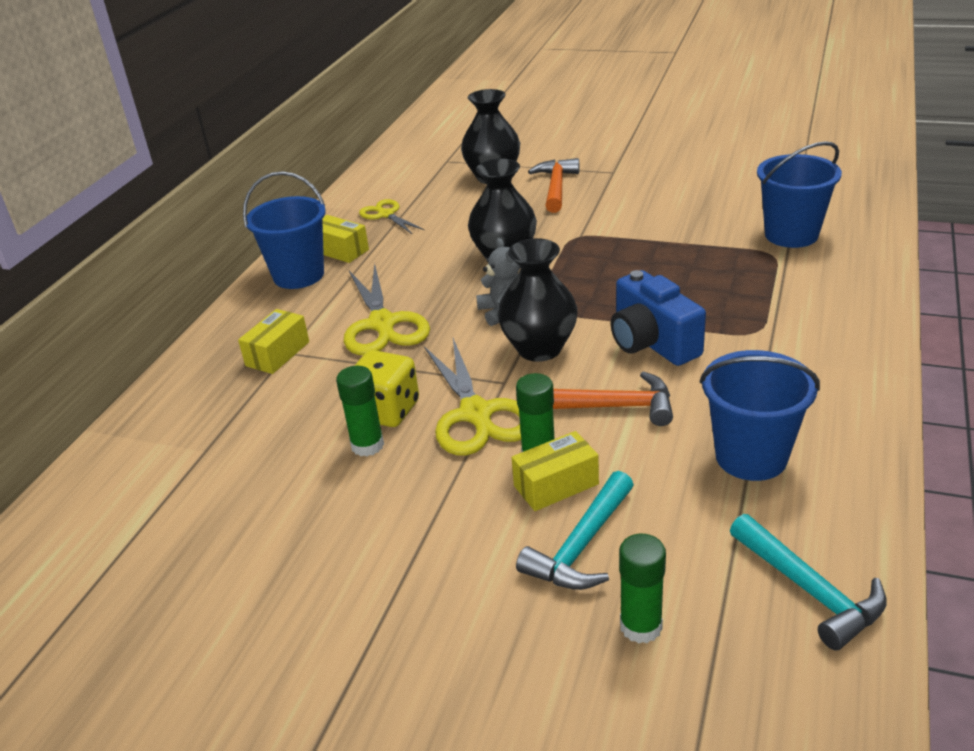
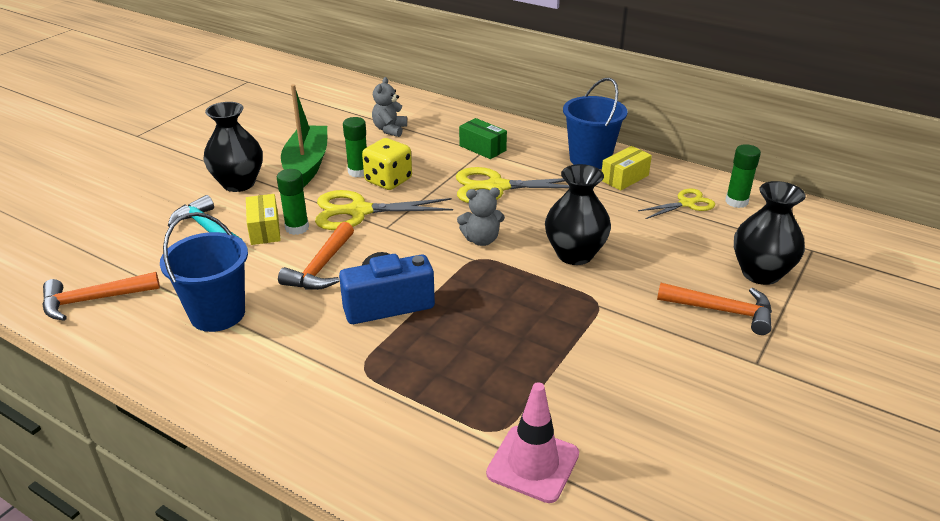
camera: 100 degrees right, 0 degrees up
(222, 452) = (390, 129): none -> grey teddy bear
(277, 354) = (482, 148): yellow box -> green box
(358, 506) = (307, 165): none -> green boat
(539, 349) = (417, 248): black vase -> black vase (238, 183)
(641, 626) = (135, 236): green glue stick -> green glue stick (736, 202)
(791, 235) = (533, 464): blue bucket -> pink traffic cone
(809, 590) = (94, 300): turquoise hammer -> orange hammer

